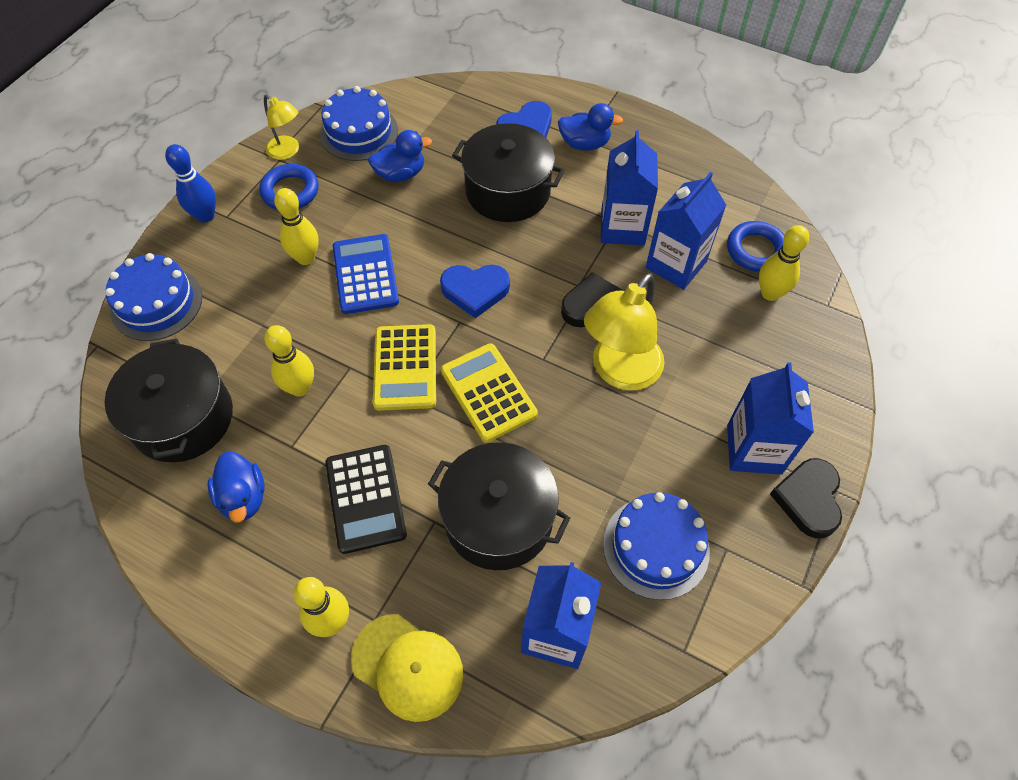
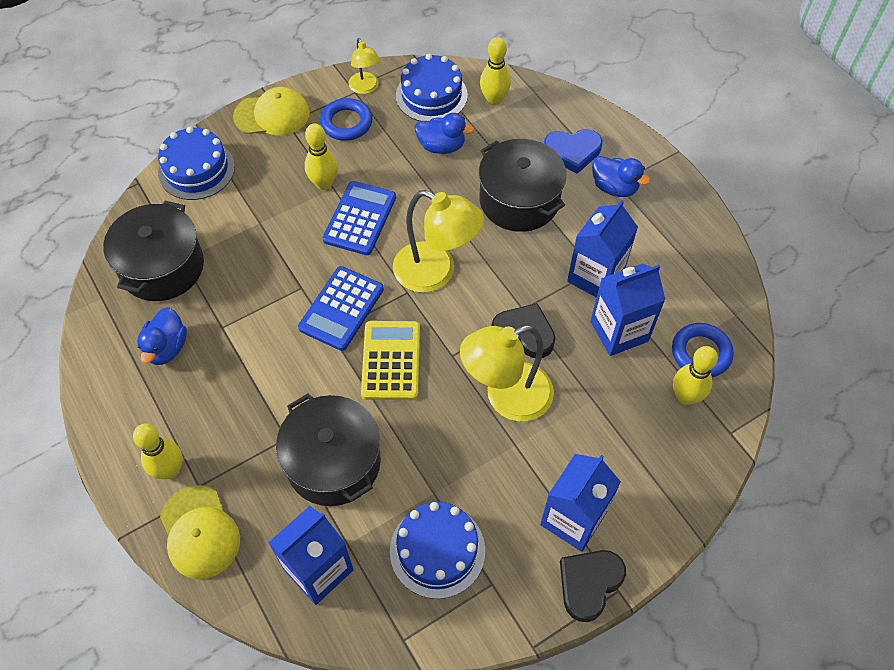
camera: 30 degrees right, 0 degrees up
(205, 216) = (272, 115): blue bowling pin -> yellow cap
(300, 388) = (256, 285): yellow bowling pin -> yellow bowling pin (494, 100)
(365, 498) = (249, 394): black calculator -> none
(405, 367) = (341, 308): yellow calculator -> blue calculator
(475, 291) = (436, 273): blue heart -> yellow lamp

